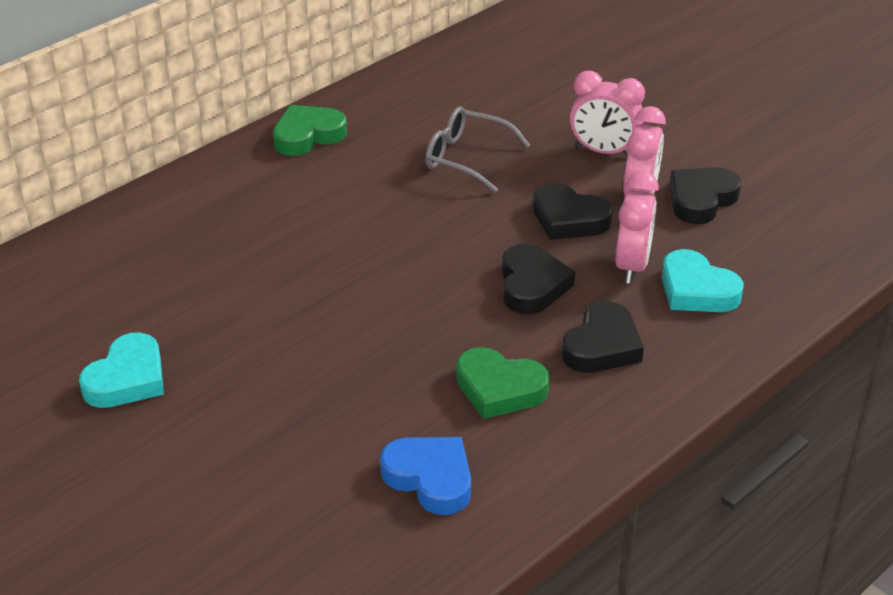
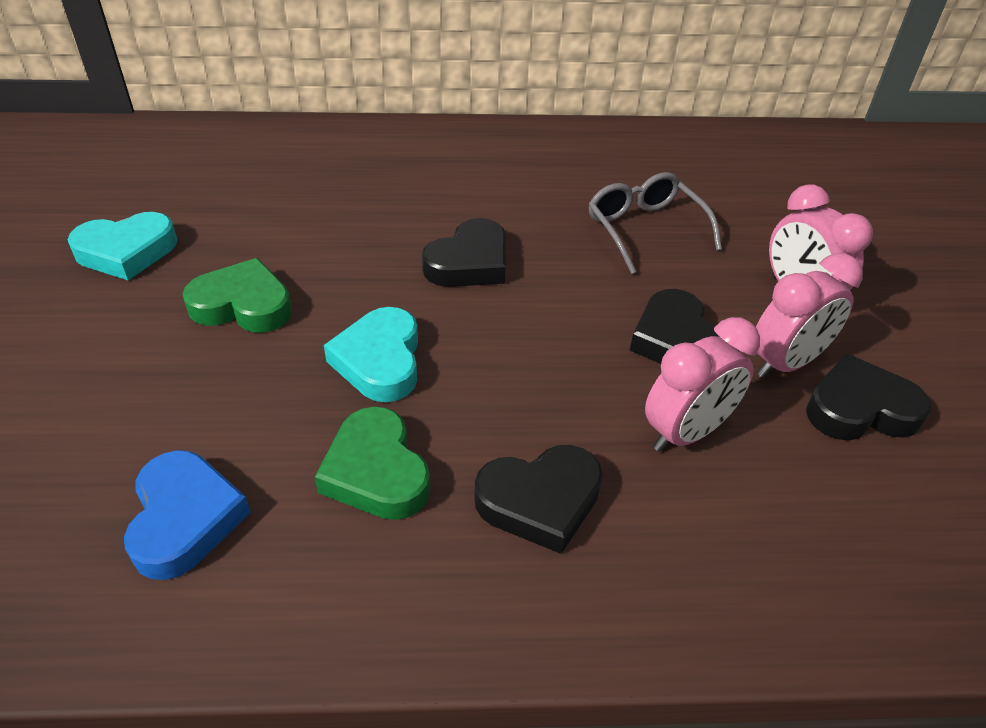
camera: 40 degrees right, 5 degrees up
(308, 135) = (530, 144): green heart -> green heart (243, 305)
(532, 285) = (551, 385): black heart -> black heart (469, 262)
(697, 290) = (732, 512): turquoise heart -> turquoise heart (380, 361)

